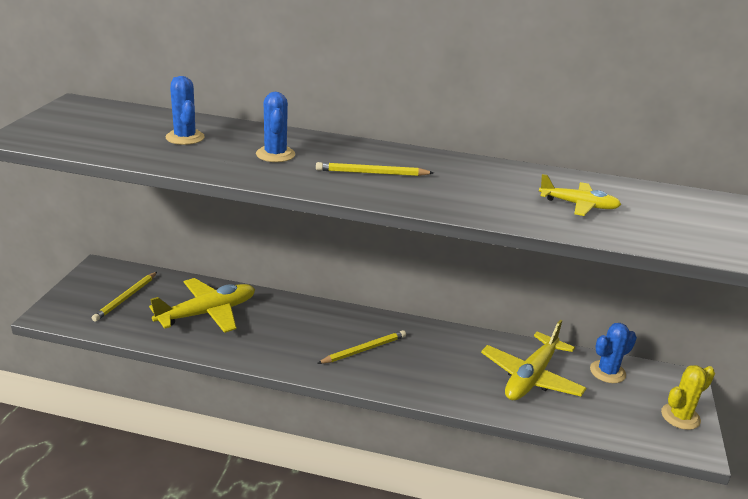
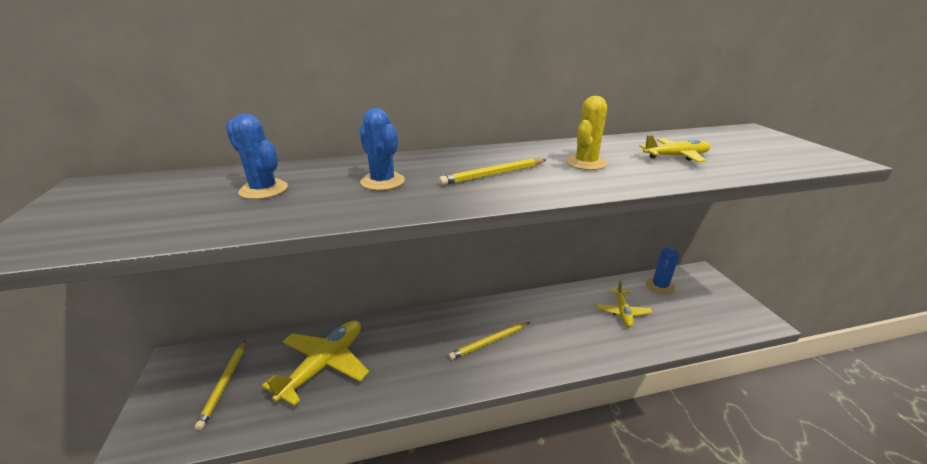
camera: 25 degrees left, 0 degrees up
(364, 350) = (489, 342): yellow pencil -> yellow pencil turned 150 degrees counterclockwise
(531, 377) = (622, 312): yellow plane -> yellow plane, size x0.59
(680, 416) = (730, 301): yellow cactus -> yellow cactus (585, 163)

